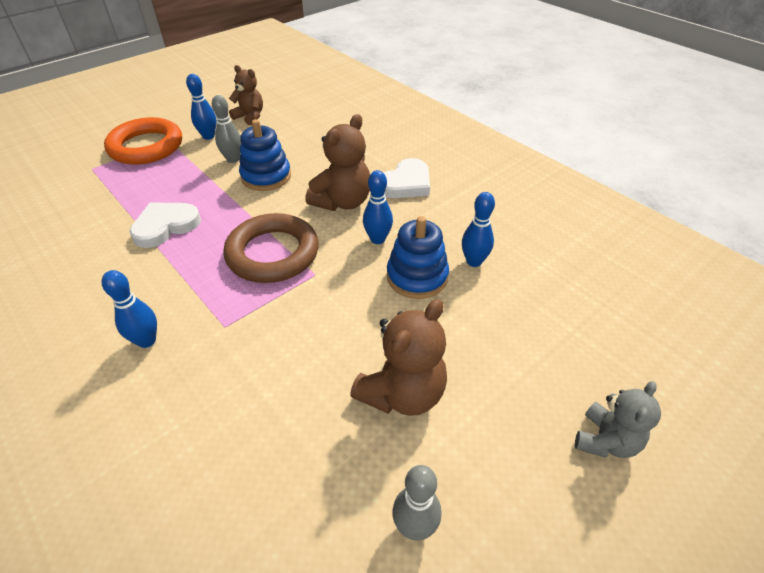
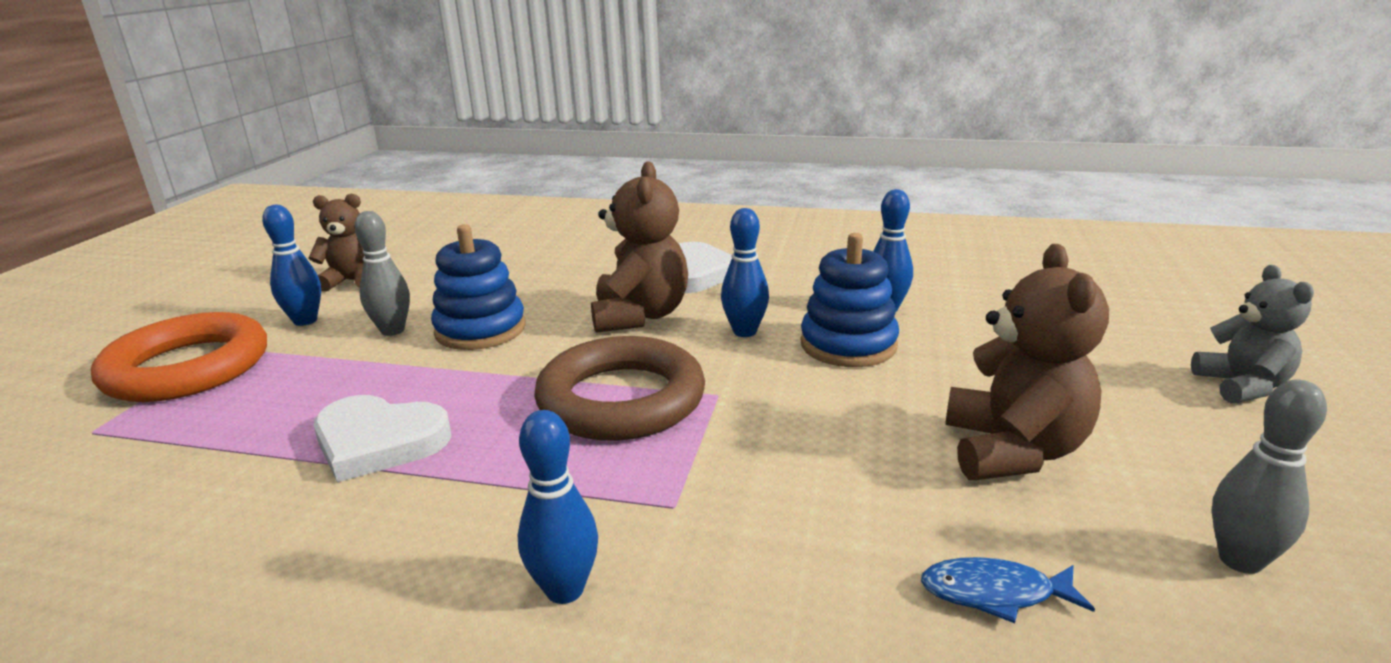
camera: 35 degrees left, 20 degrees down
(165, 226) = (379, 442): white heart -> white heart turned 90 degrees counterclockwise
(284, 456) = (995, 593): none -> blue fish

